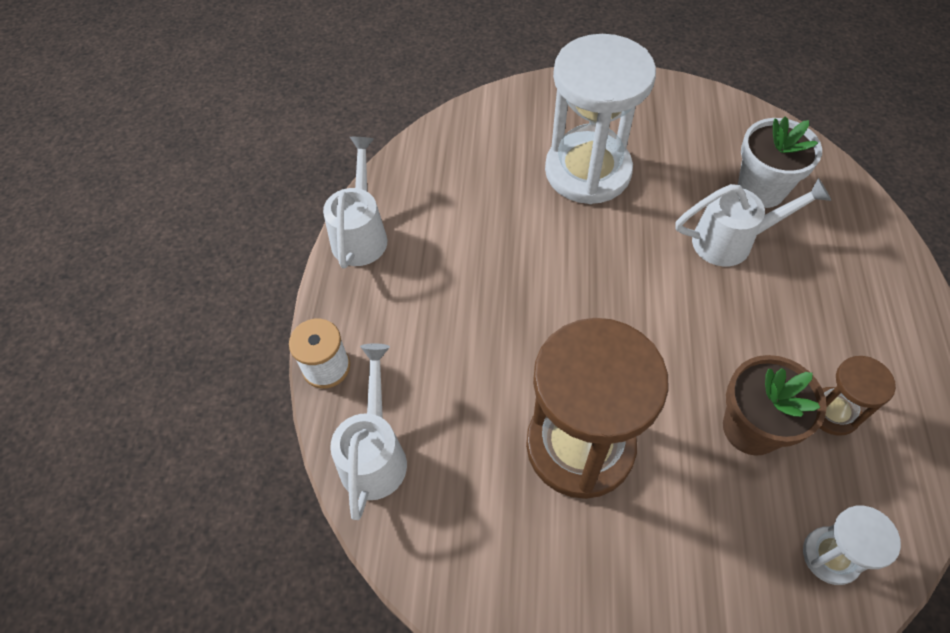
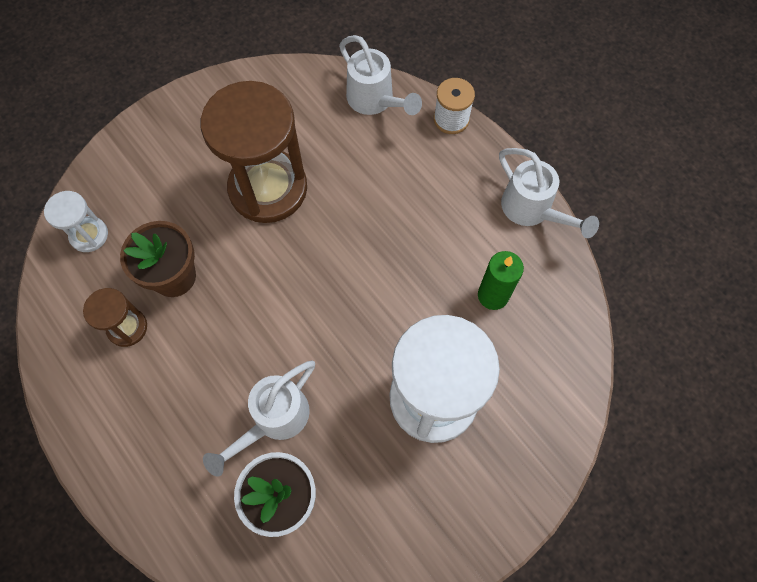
camera: 135 degrees right, 10 degrees up
(468, 200) = (493, 295): none -> green candle

